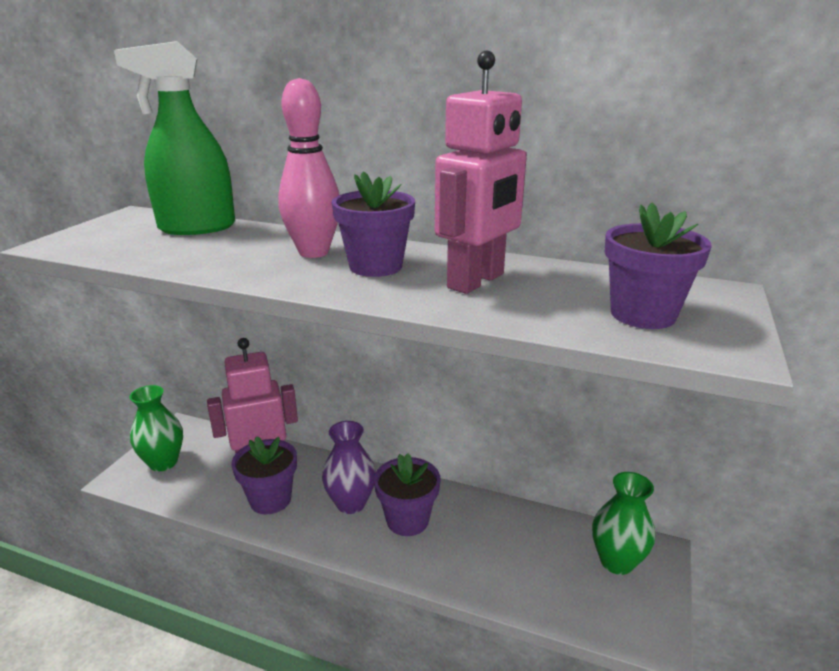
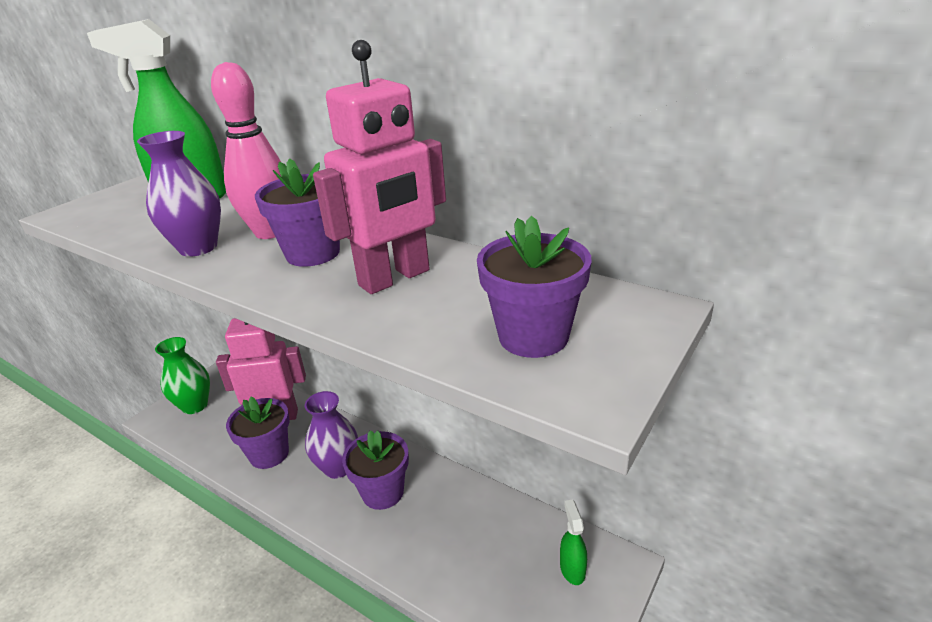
camera: 15 degrees right, 5 degrees up
(248, 267) = (198, 248): none -> purple vase
(616, 561) = (572, 569): green vase -> green spray bottle

